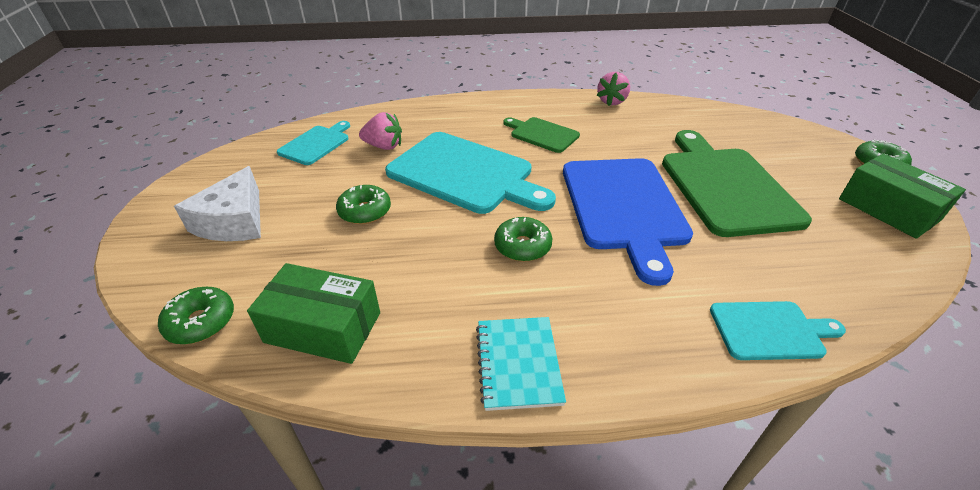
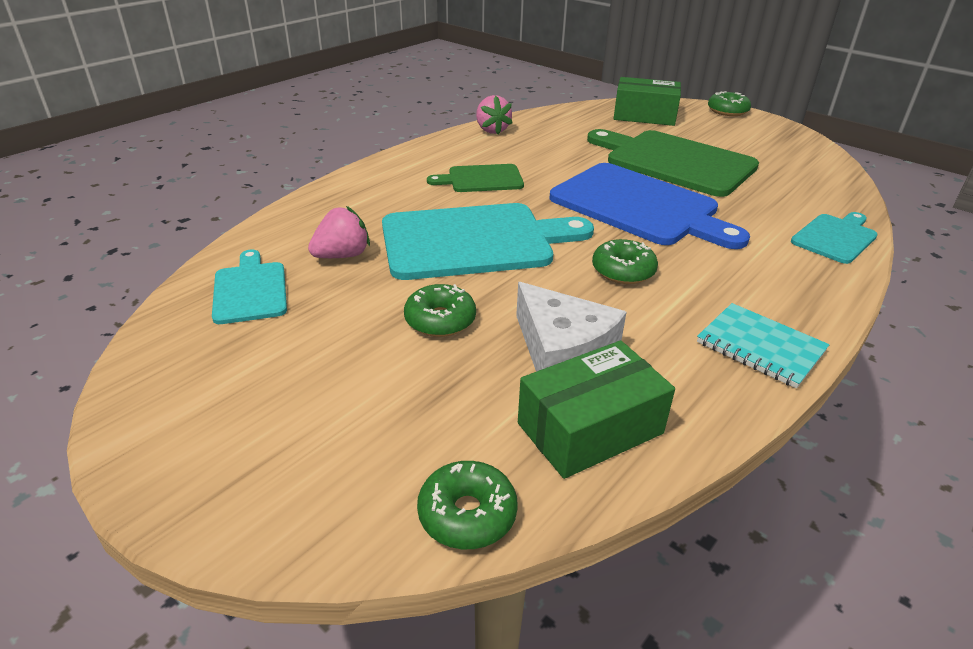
camera: 45 degrees left, 5 degrees down
(234, 221) = (304, 413): white cheese -> white cheese (562, 351)
(888, 209) = (774, 137): green box -> green box (644, 116)

